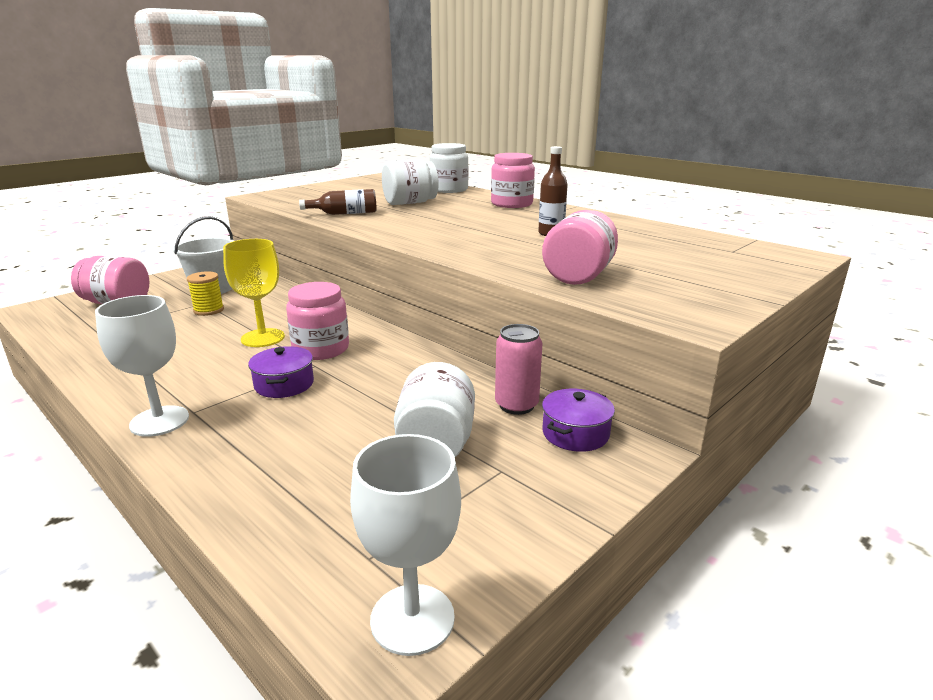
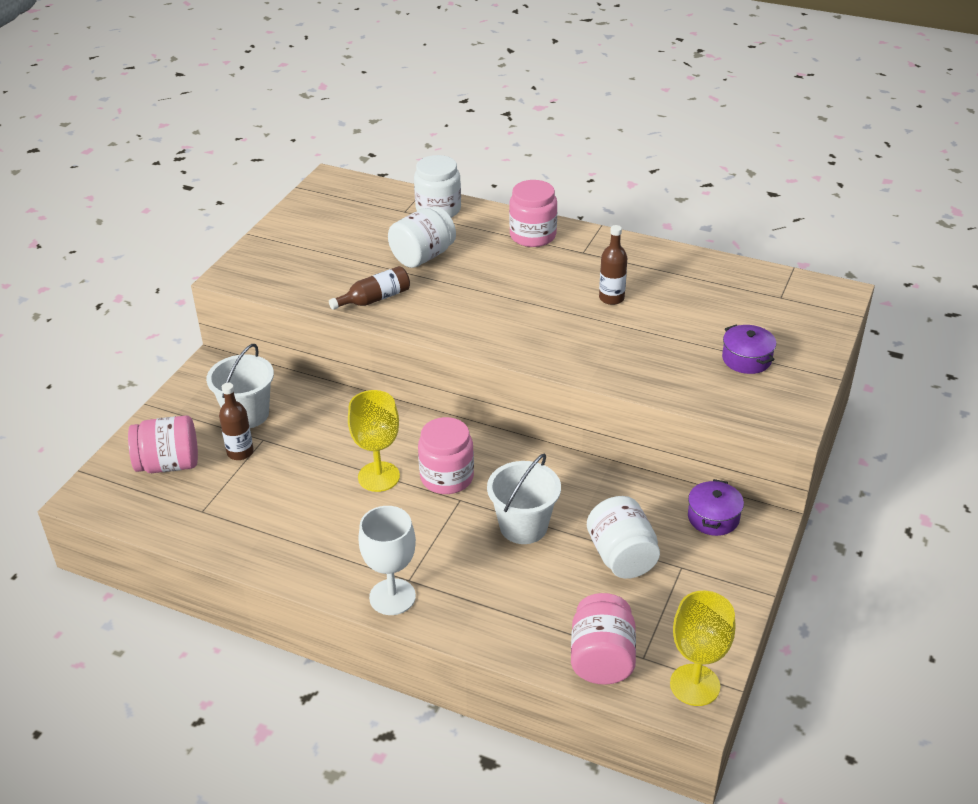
camera: 20 degrees left, 15 degrees up
(177, 306) = (240, 452): none -> brown bottle
(209, 310) = (282, 450): yellow spool -> none
(284, 384) = (454, 529): purple pot -> purple pot (746, 359)
(353, 396) = (523, 526): none -> white bucket
(412, 619) = (695, 685): white goblet -> yellow goblet
(516, 405) = (656, 500): pink can -> none
(579, 275) = (677, 373): pink jar -> pink jar (601, 658)

